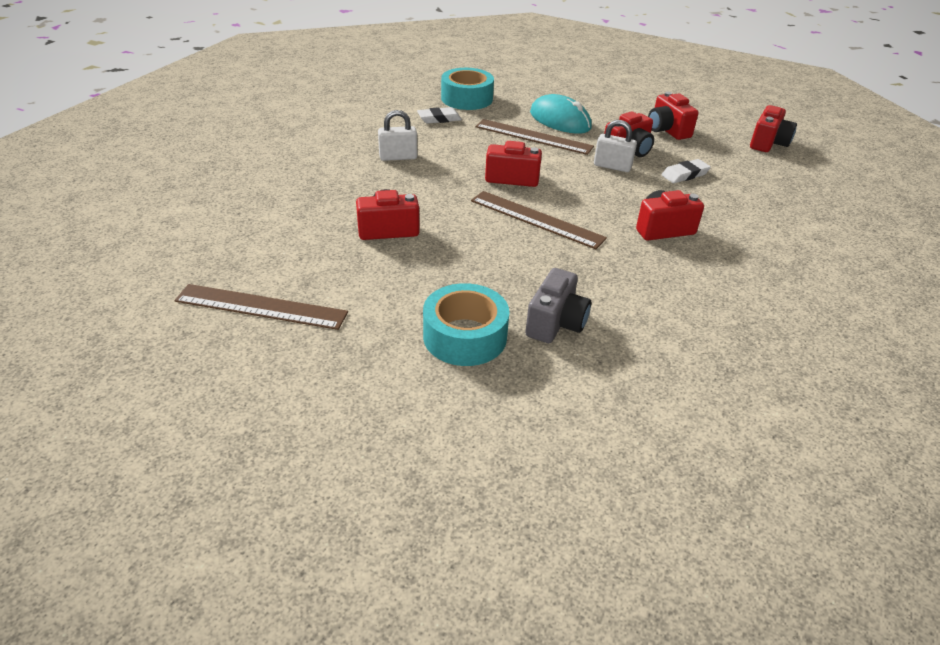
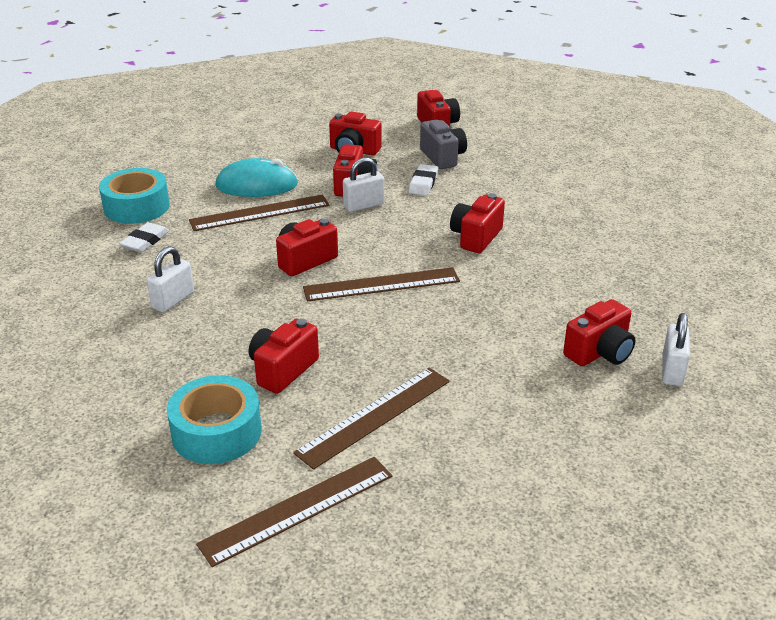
camera: 45 degrees left, 5 degrees down
(391, 290) = (375, 416): none -> brown ruler
(465, 336) = (485, 410): turquoise tape -> turquoise tape (216, 432)
(556, 323) = (523, 355): grey camera -> grey camera (442, 157)
(621, 362) = (599, 352): none -> red camera
(661, 417) = (672, 370): none -> white padlock

